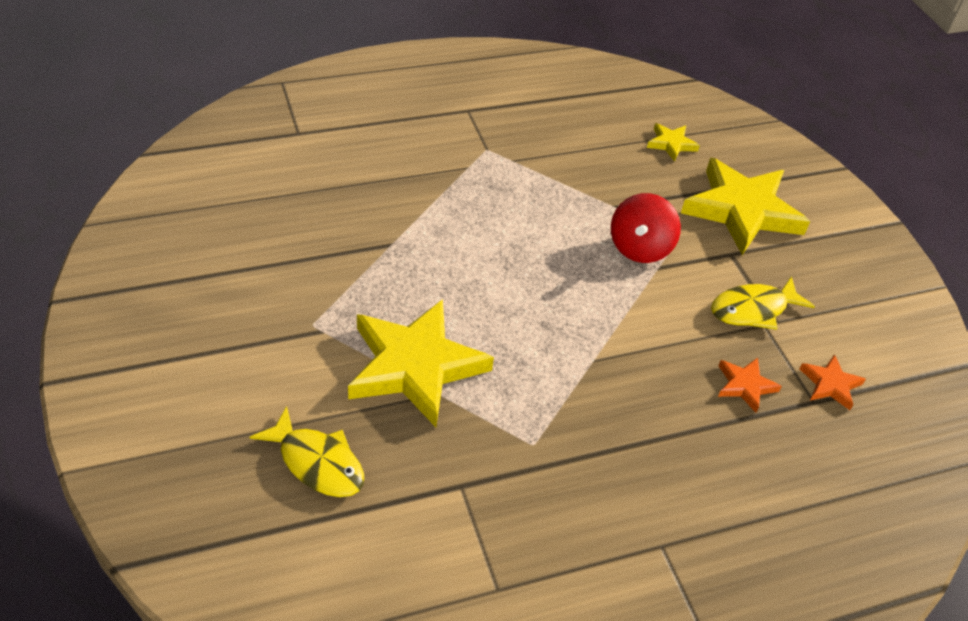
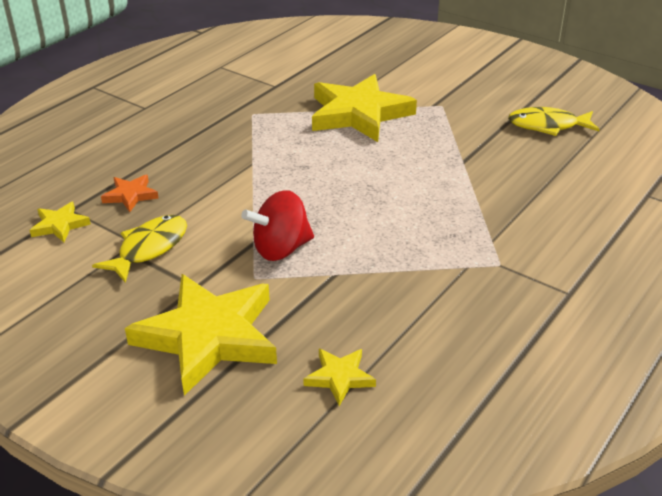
camera: 150 degrees right, 10 degrees down
(317, 463) = (356, 65): yellow fish -> yellow fish (547, 126)
(640, 248) = (281, 249): red spinning top -> red spinning top turned 105 degrees counterclockwise
(830, 384) = (60, 225): orange star -> yellow star

